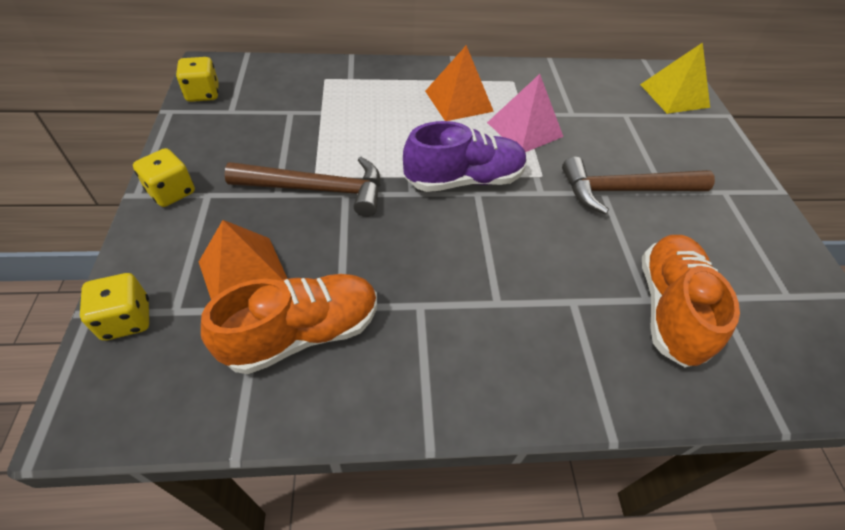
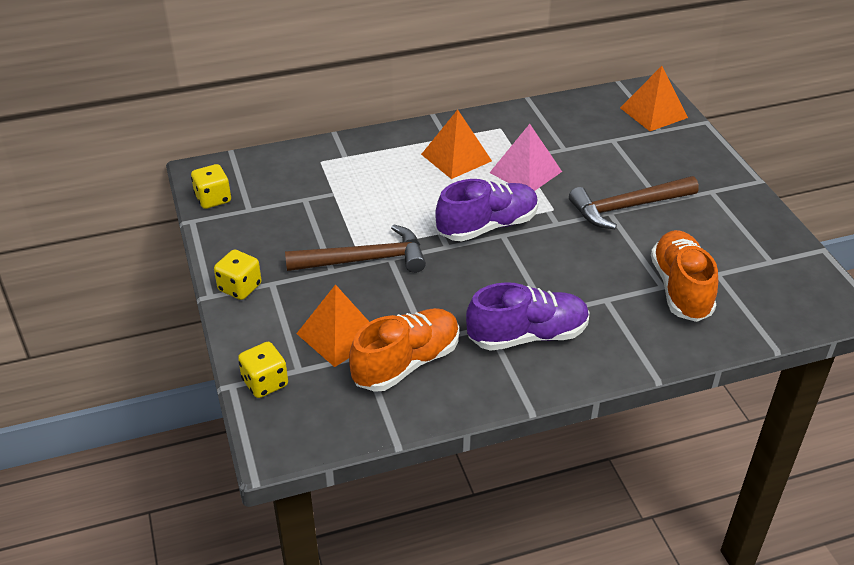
camera: 10 degrees left, 10 degrees down
(463, 330) = (527, 335): none -> purple shoe
(674, 95) = (653, 112): yellow pyramid -> orange pyramid

